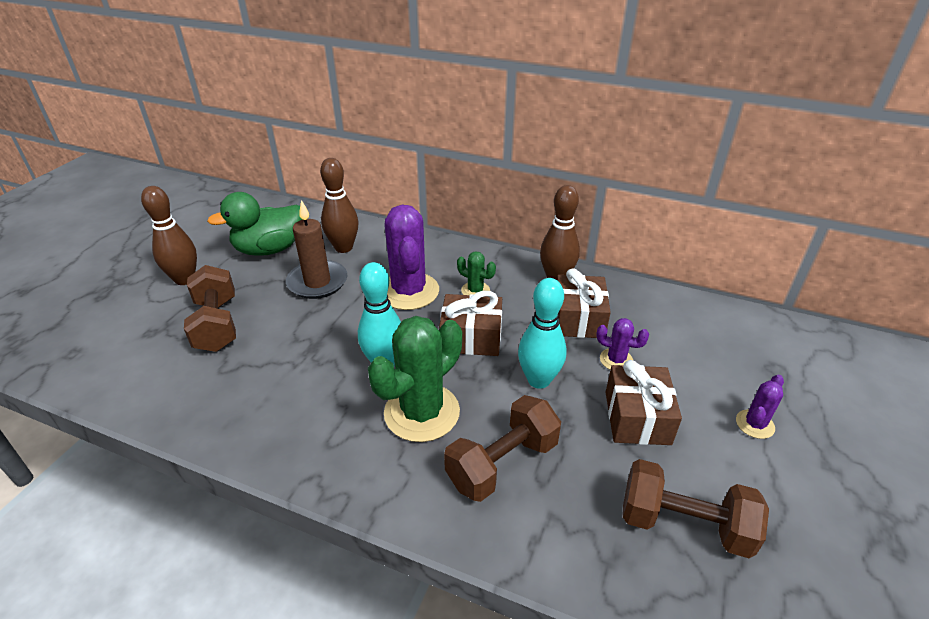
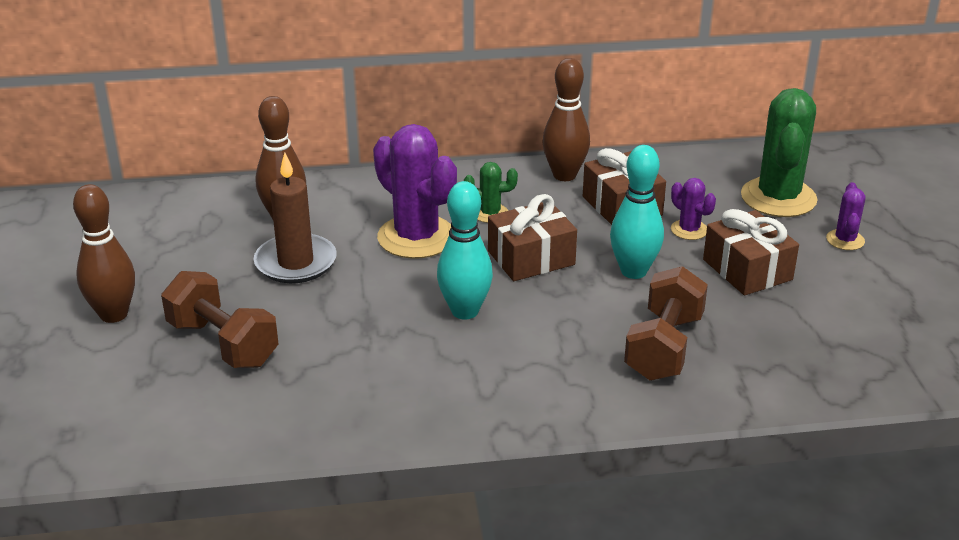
camera: 30 degrees left, 5 degrees down
(269, 249) = (187, 248): green duck -> none
(422, 412) = (549, 337): green cactus -> green cactus (778, 198)
(616, 360) = (689, 230): purple cactus -> purple cactus turned 60 degrees clockwise
(684, 524) = (846, 331): brown dumbbell -> none

